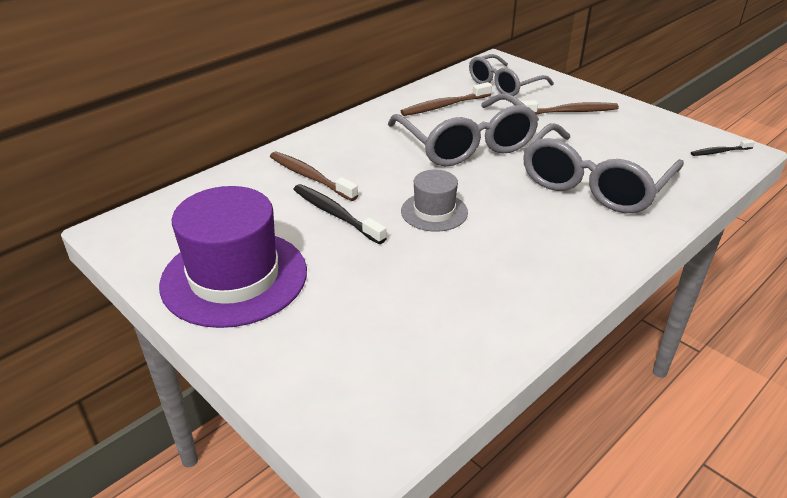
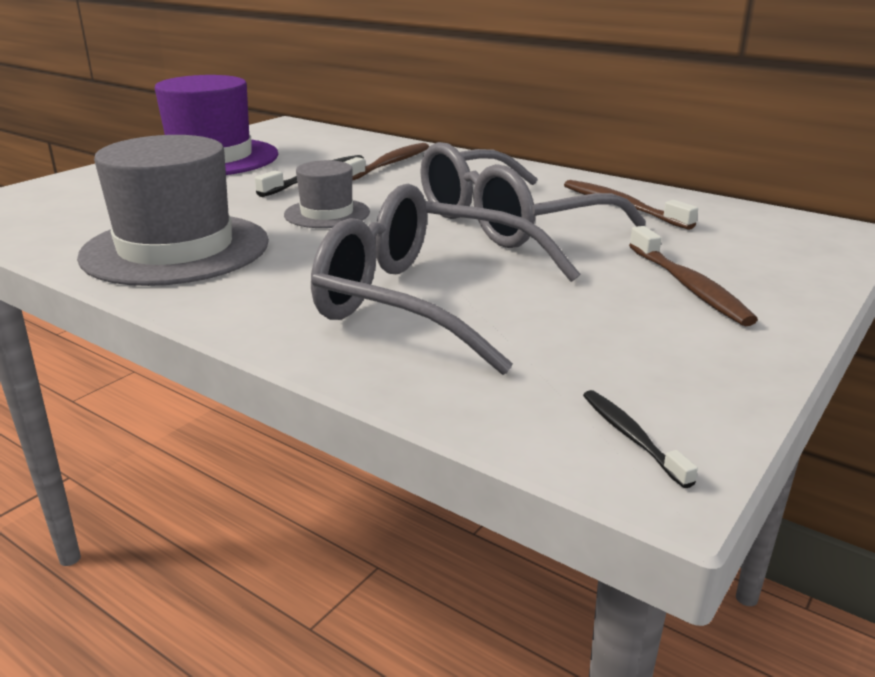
camera: 80 degrees right, 10 degrees down
(504, 85) = (746, 238): grey glasses -> none
(505, 282) = (176, 249): none -> grey hat

